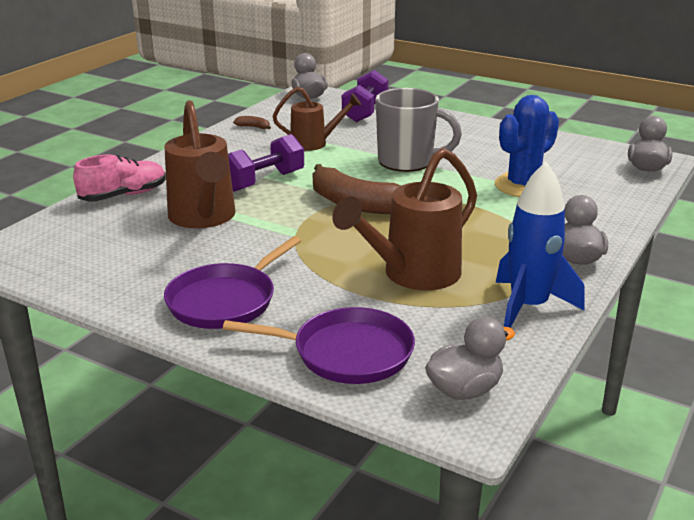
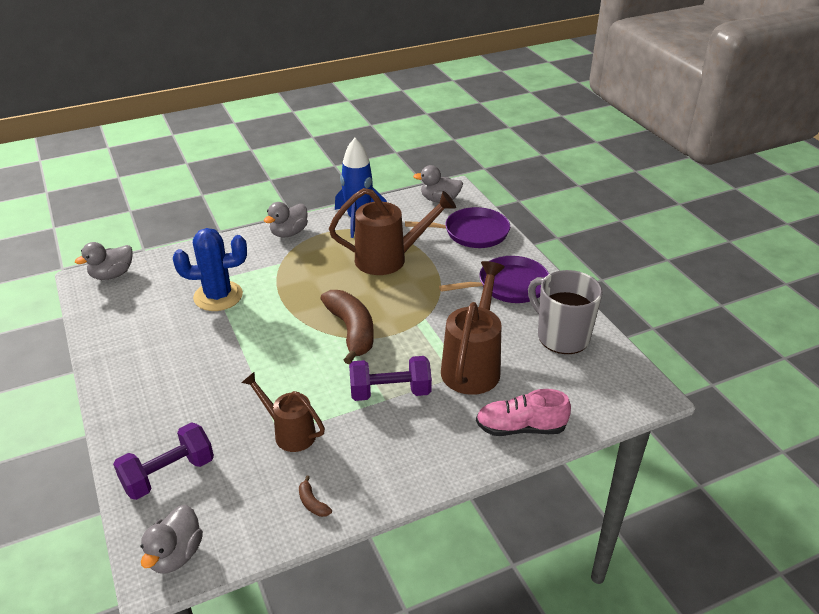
camera: 145 degrees left, 10 degrees up
(346, 353) = (472, 233): purple pan -> purple pan turned 135 degrees clockwise
(407, 162) = (251, 363): grey mug -> grey mug (561, 336)

